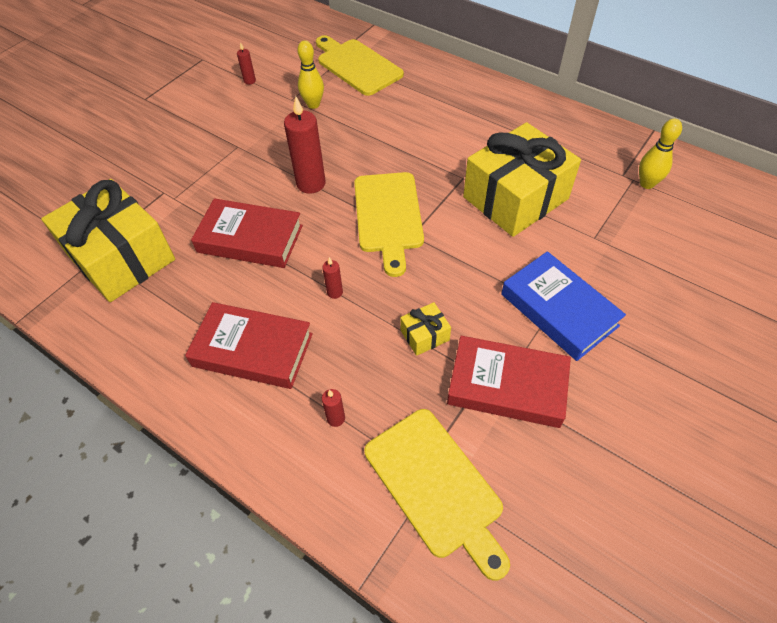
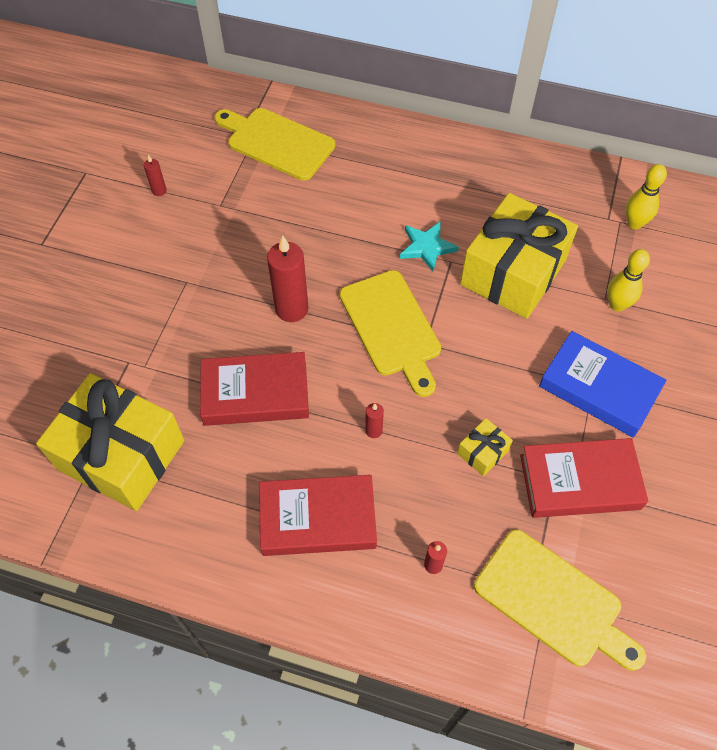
camera: 20 degrees left, 5 degrees up
(313, 104) = (249, 206): yellow bowling pin -> yellow bowling pin (617, 305)
(446, 163) = (427, 247): none -> turquoise star

